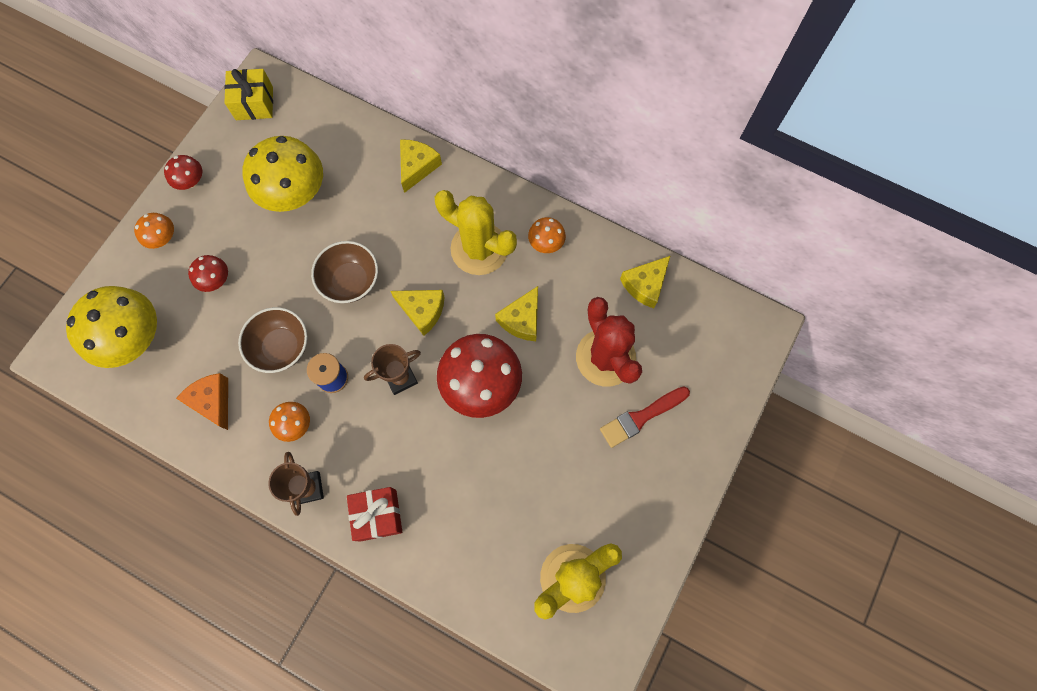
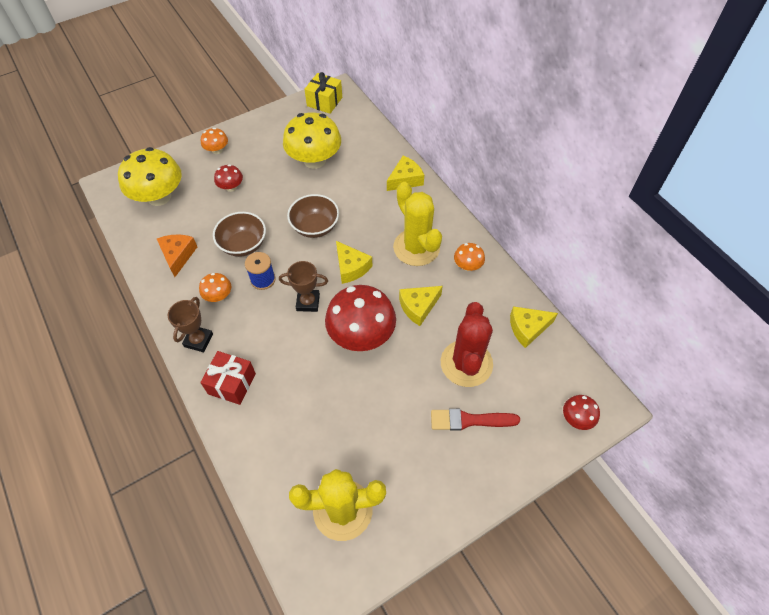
camera: 30 degrees right, 15 degrees down
(191, 181) = (256, 127): red mushroom -> red mushroom (576, 418)

